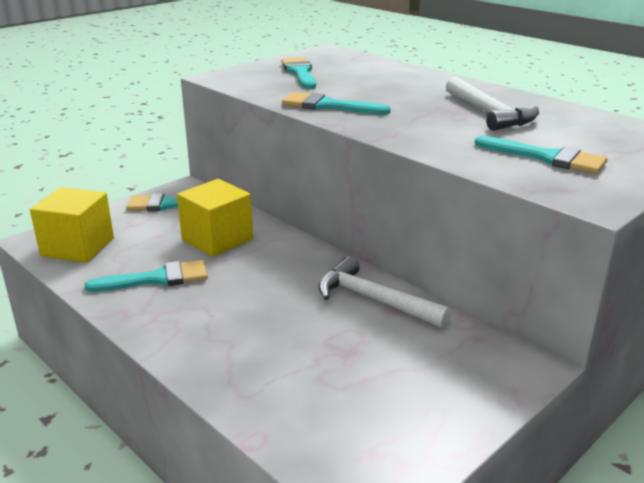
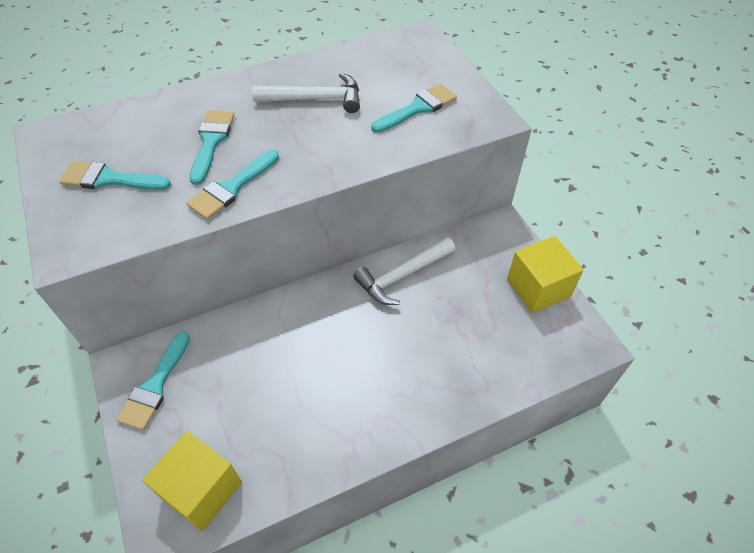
camera: 70 degrees left, 25 degrees up
(157, 279) = (303, 420): turquoise brush -> turquoise brush (211, 142)
(217, 239) = (255, 358): yellow cube -> yellow cube (538, 288)

